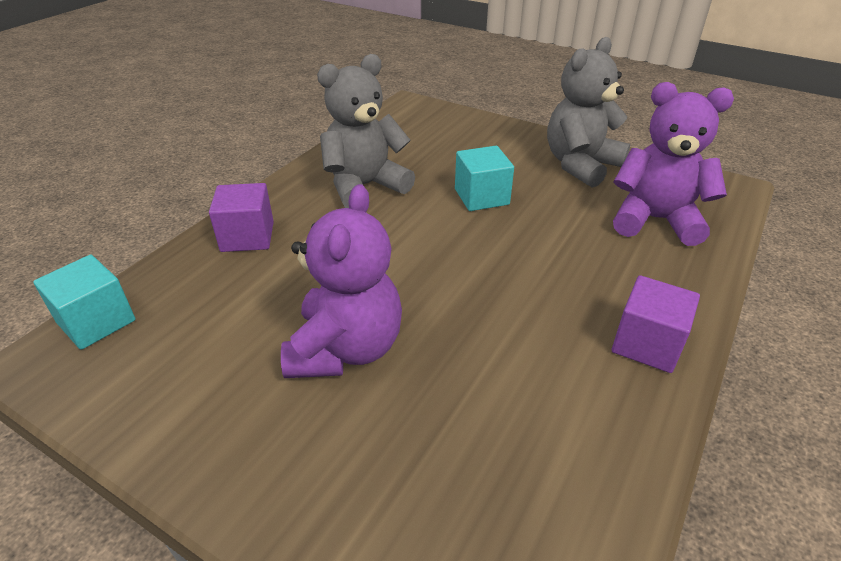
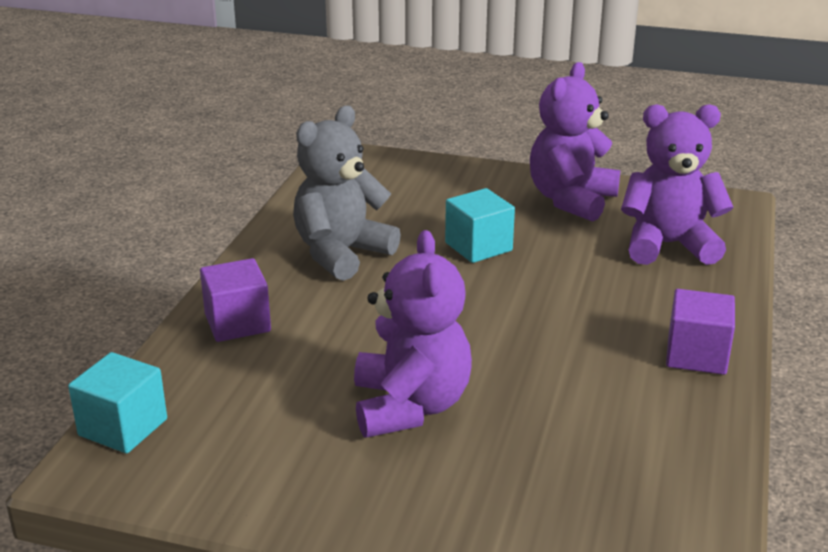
camera: 15 degrees left, 10 degrees down
(580, 165) = (571, 200): grey teddy bear -> purple teddy bear

